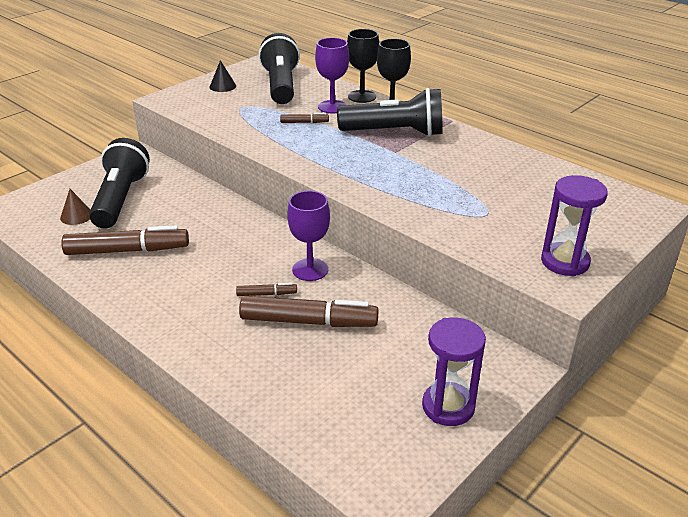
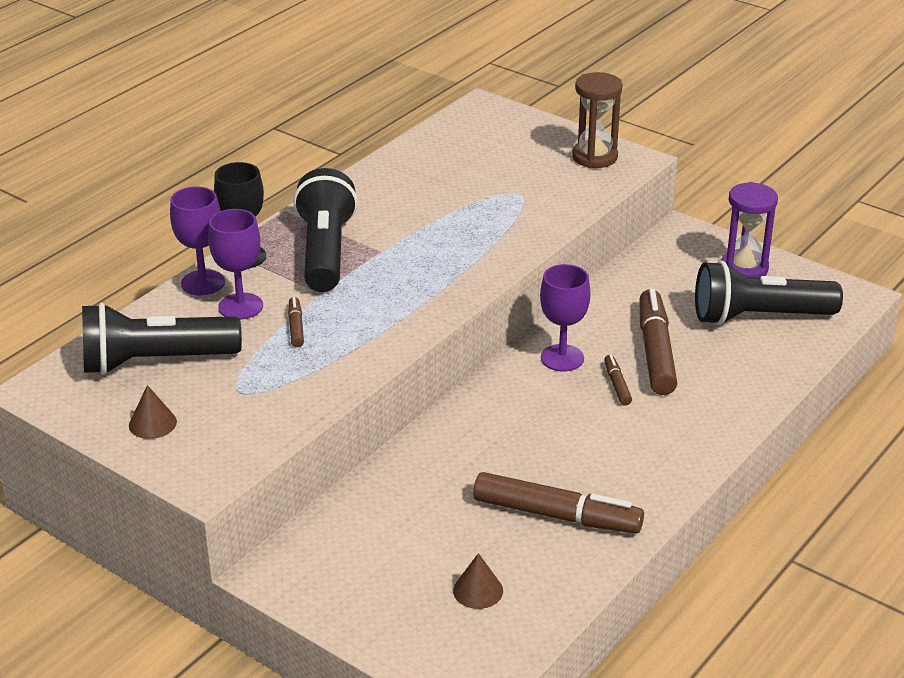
camera: 95 degrees left, 0 degrees up
(120, 199) = (423, 554): black flashlight -> black flashlight (759, 317)
(127, 250) = (556, 515): brown marker -> brown marker turned 120 degrees clockwise
(222, 86) = (152, 423): black cone -> brown cone
(362, 96) = (203, 283): black goblet -> purple goblet
(565, 262) = (594, 157): purple hourglass -> brown hourglass

